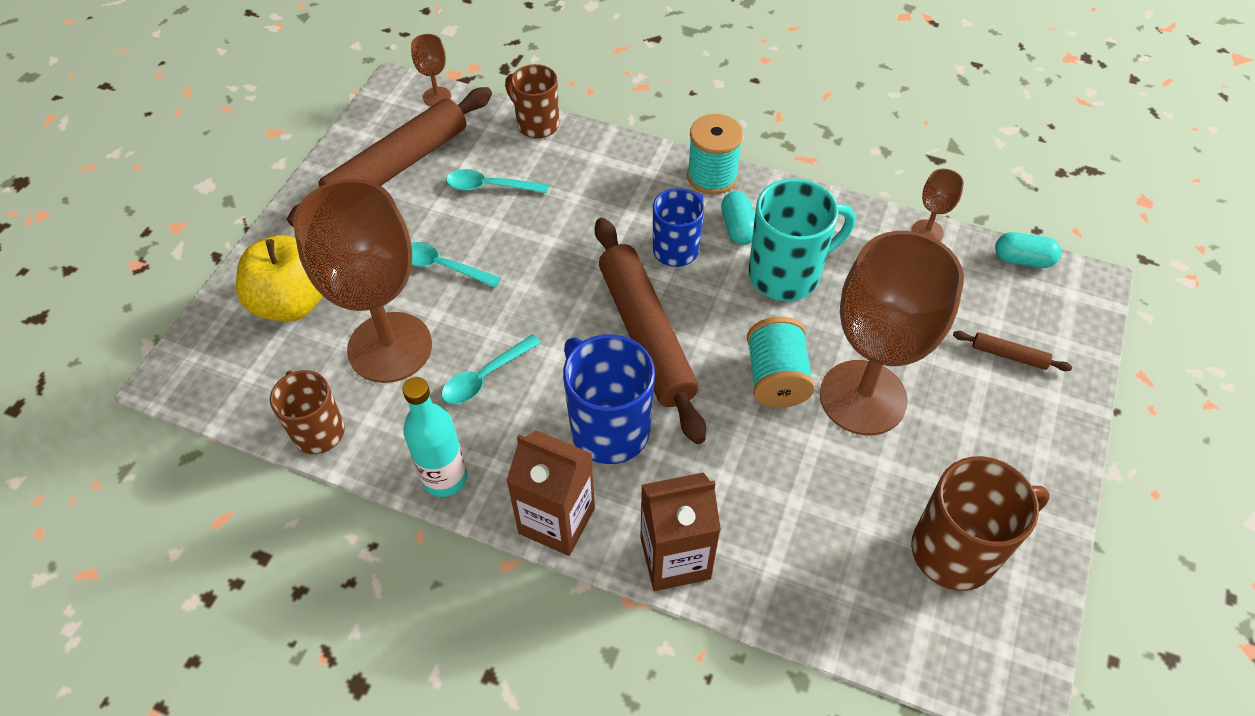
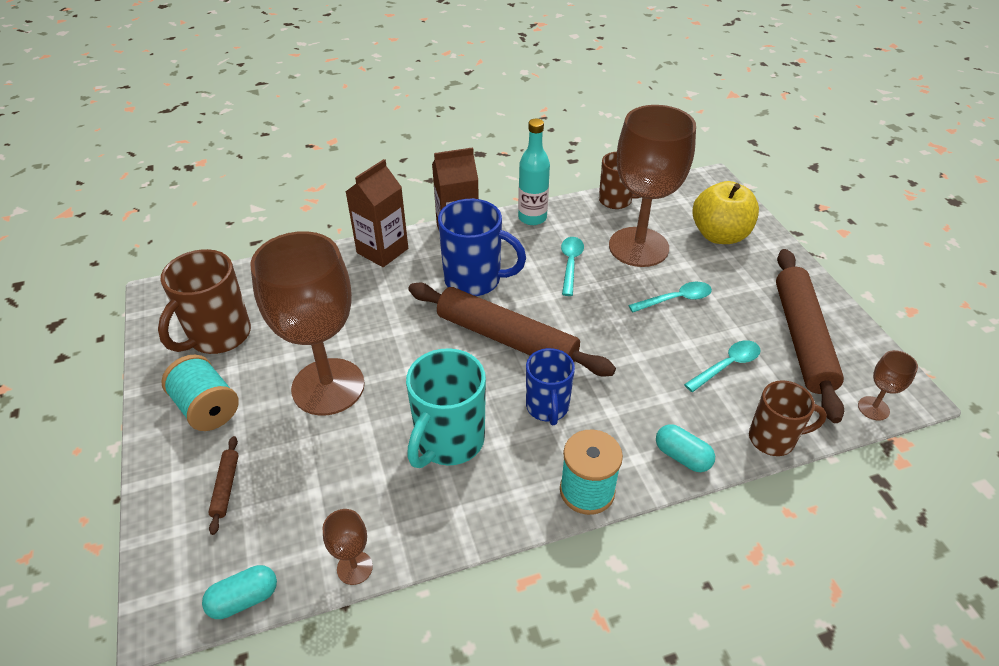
camera: 140 degrees right, 10 degrees down
(738, 227) = (520, 456): turquoise capsule -> turquoise capsule (682, 456)
(776, 378) = (397, 363): turquoise spool -> turquoise spool (207, 408)
(1009, 355) = (226, 487): brown rolling pin -> brown rolling pin turned 75 degrees counterclockwise

